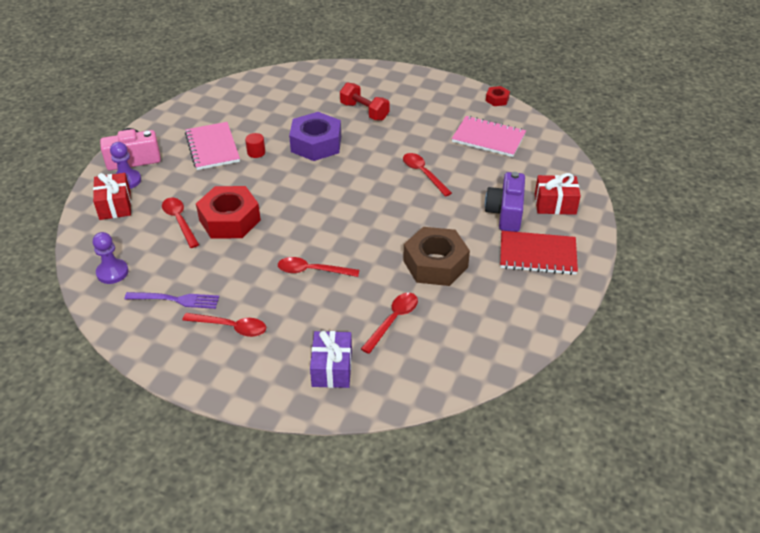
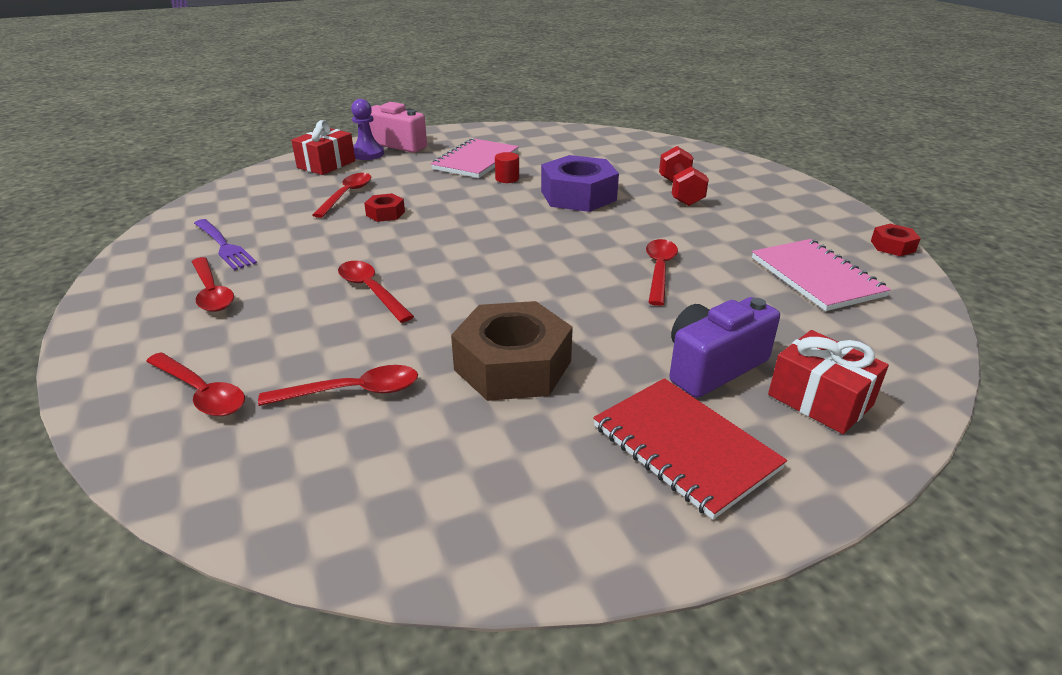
camera: 45 degrees right, 10 degrees down
(112, 272) = (230, 203): purple pawn -> none
(229, 220) = (385, 213): red nut -> red nut, size x0.47
(332, 368) = (201, 393): purple gift -> red spoon

